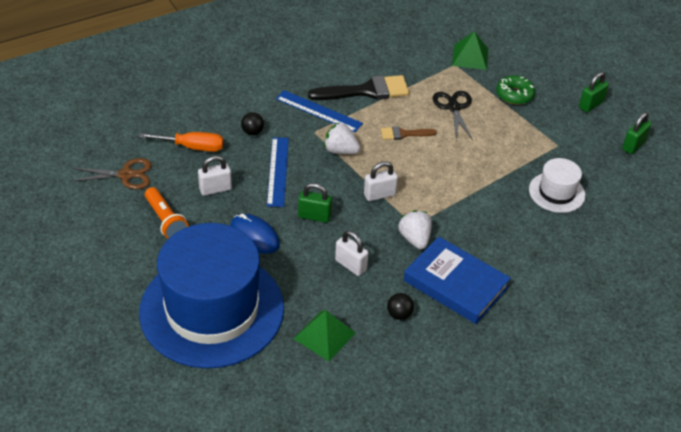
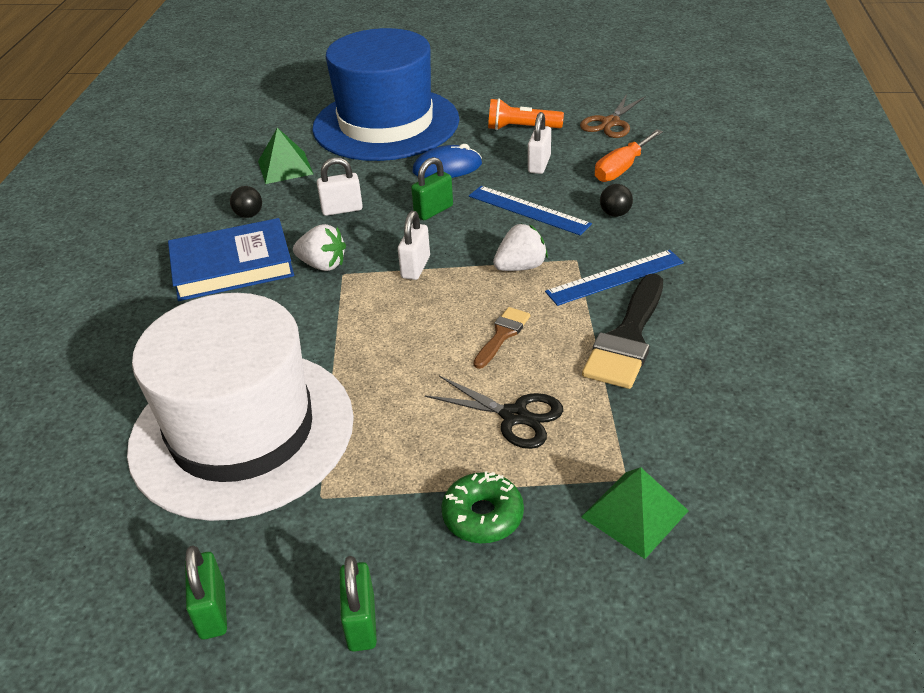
camera: 130 degrees right, 5 degrees down
(556, 192) = (242, 431): white hat -> white hat, size x2.27

